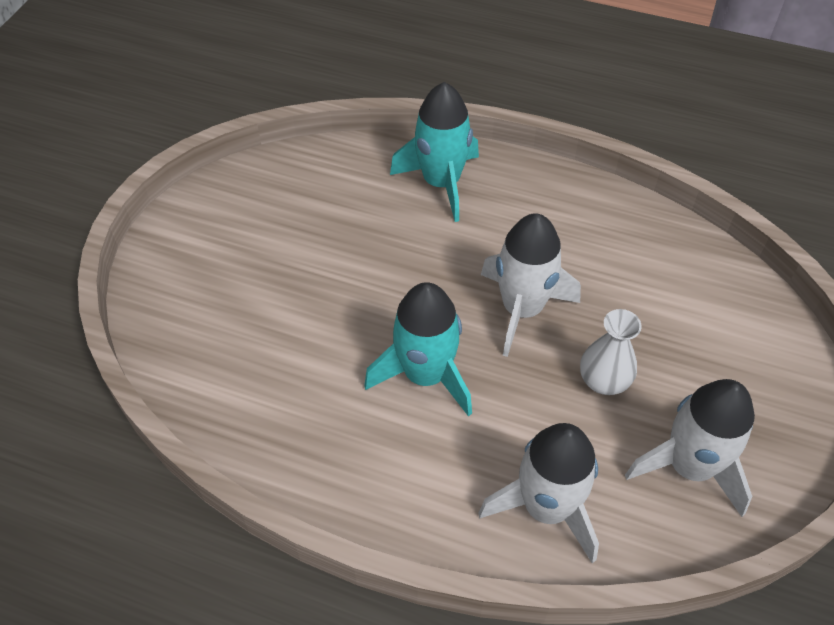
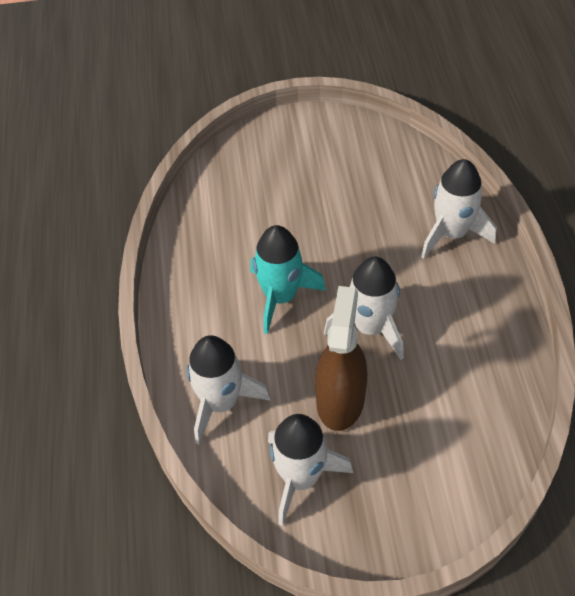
camera: 65 degrees right, 0 degrees up
(441, 183) = (451, 233): turquoise rocket -> white rocket
(603, 381) = (340, 399): white vase -> brown spray bottle

